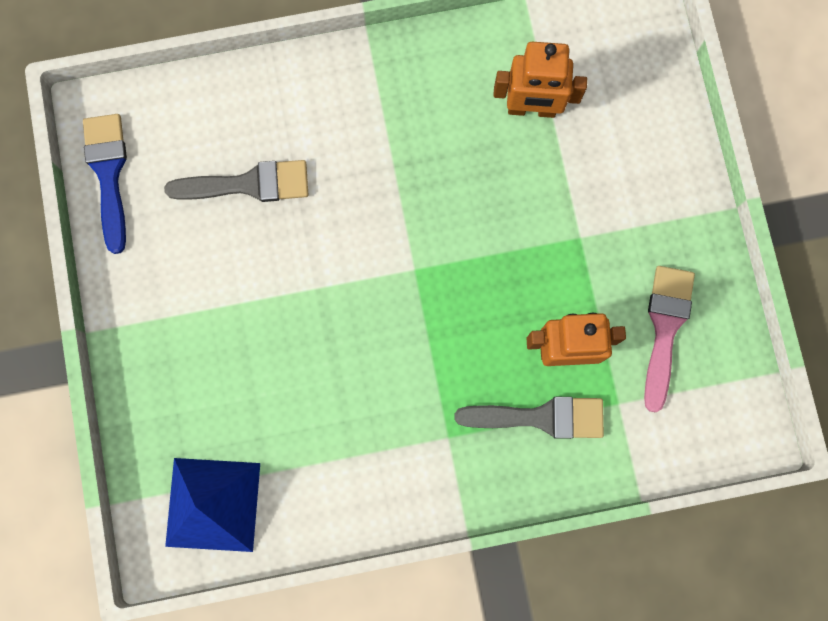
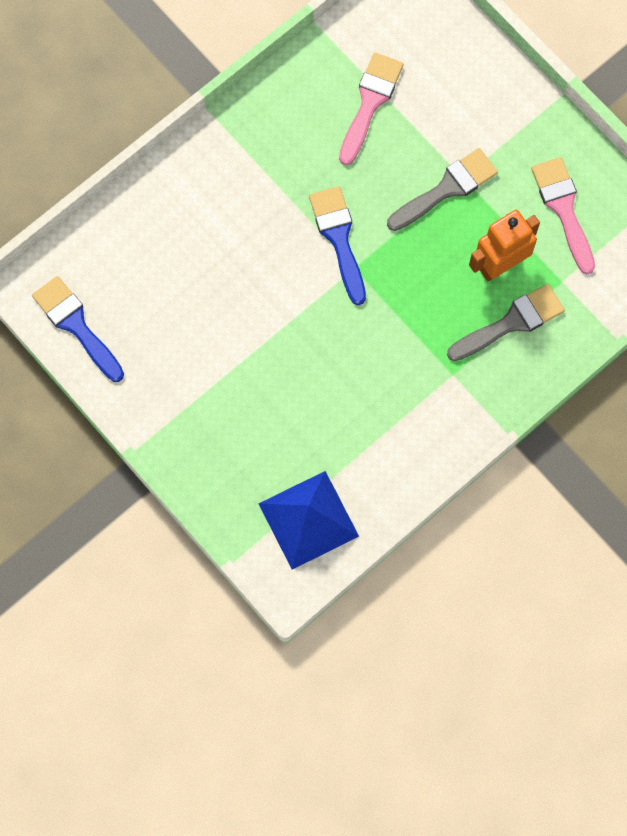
camera: 30 degrees left, 5 degrees down
(248, 184) = (189, 274): grey brush -> grey brush (447, 189)
(417, 230) = (339, 238): none -> blue brush
(531, 109) = (370, 102): orange robot -> pink brush

